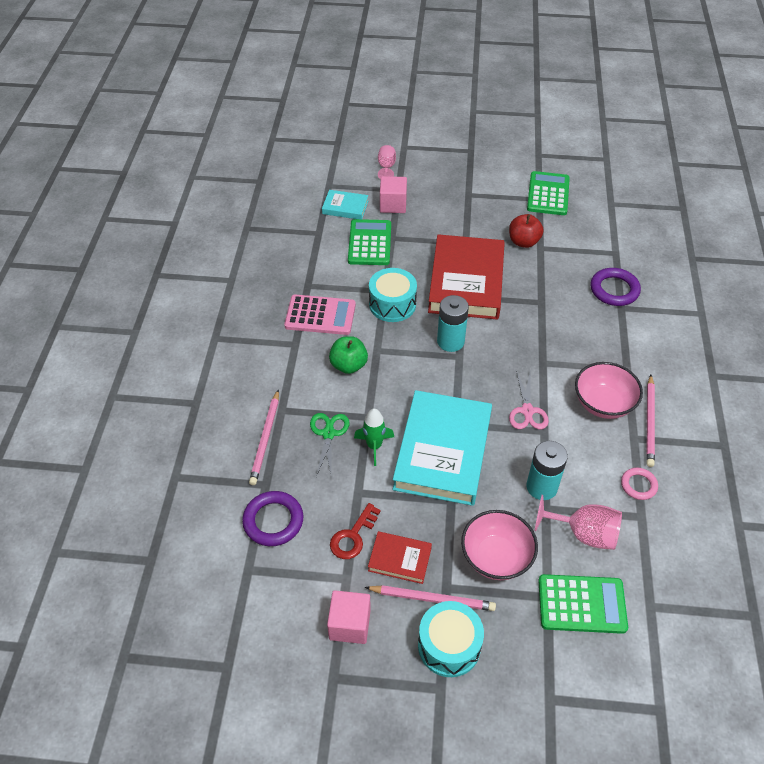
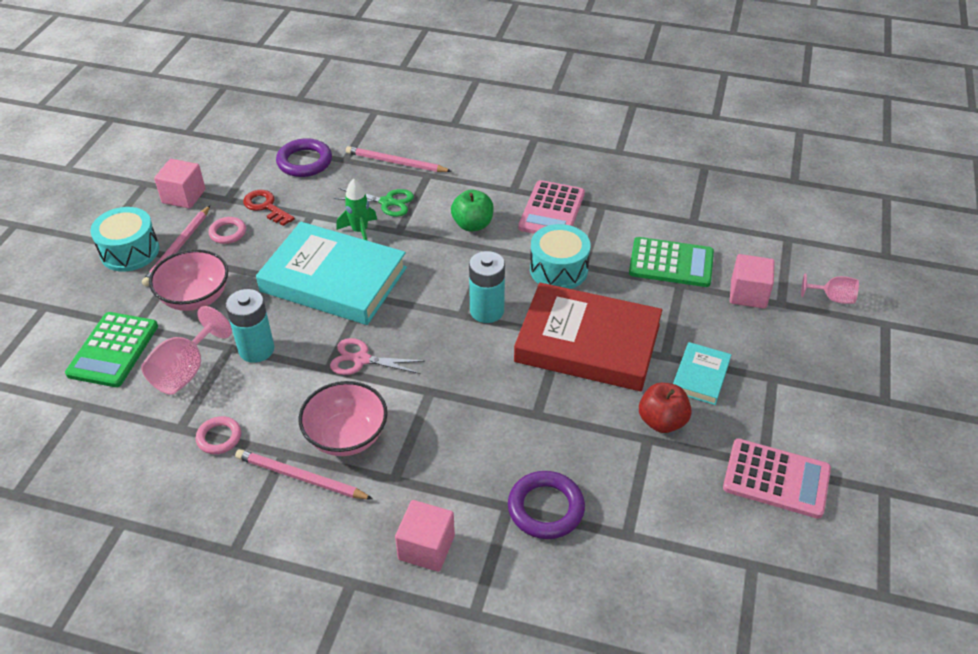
camera: 100 degrees right, 5 degrees down
(345, 207) = (742, 249): turquoise book -> turquoise book (700, 376)
(400, 559) = (228, 233): red book -> pink ring
(548, 194) = (776, 479): green calculator -> pink calculator
(669, 342) = (426, 547): none -> pink cube

